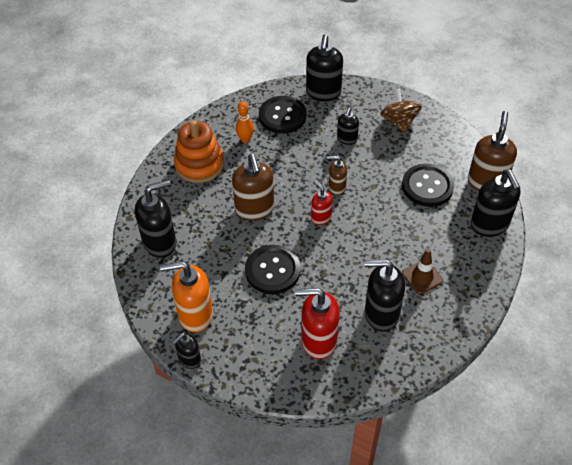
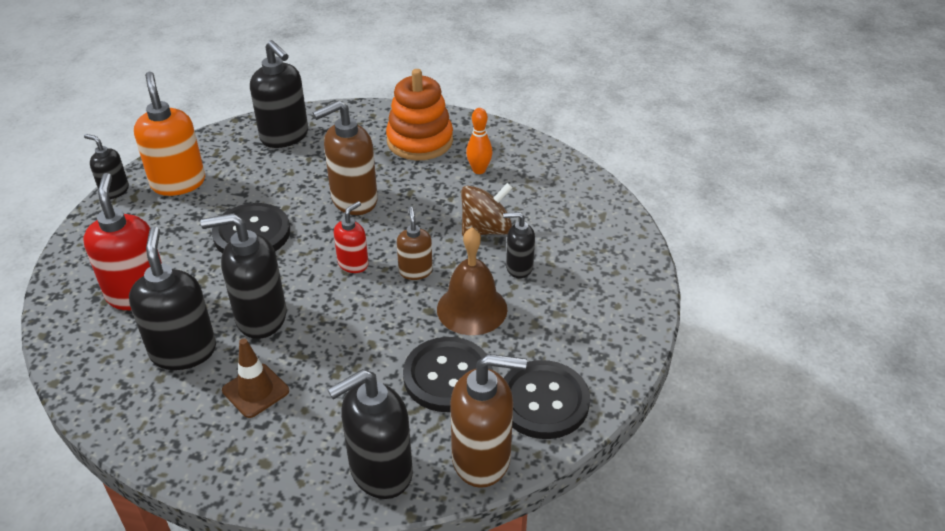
camera: 75 degrees right, 10 degrees down
(282, 116) = (539, 195): black button -> black button (543, 401)
(323, 93) = (609, 228): black soap dispenser -> black soap dispenser (260, 317)
(376, 167) = (472, 309): none -> brown bell
(399, 122) = (584, 323): brown spinning top -> brown spinning top (486, 229)

